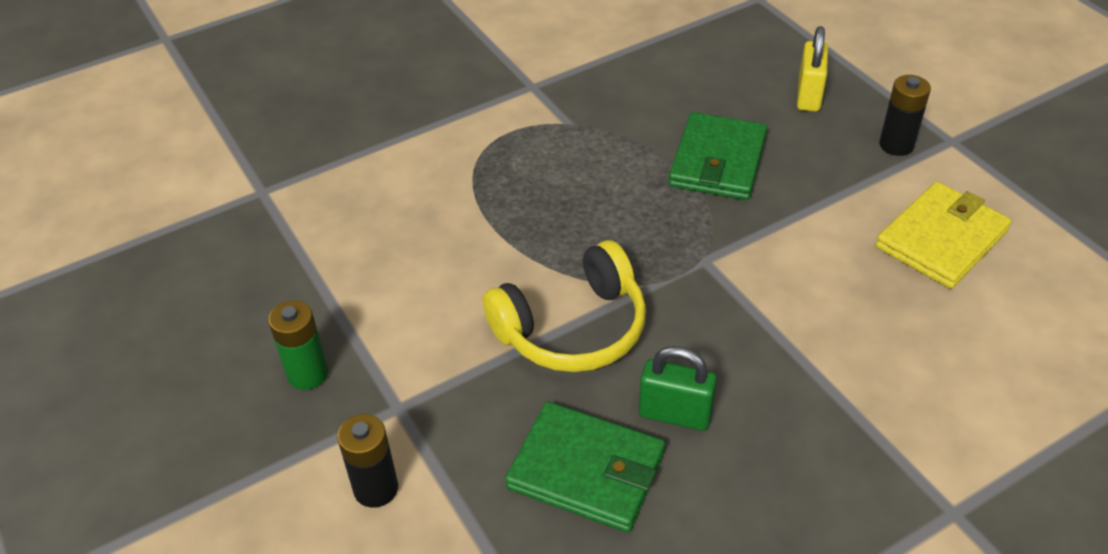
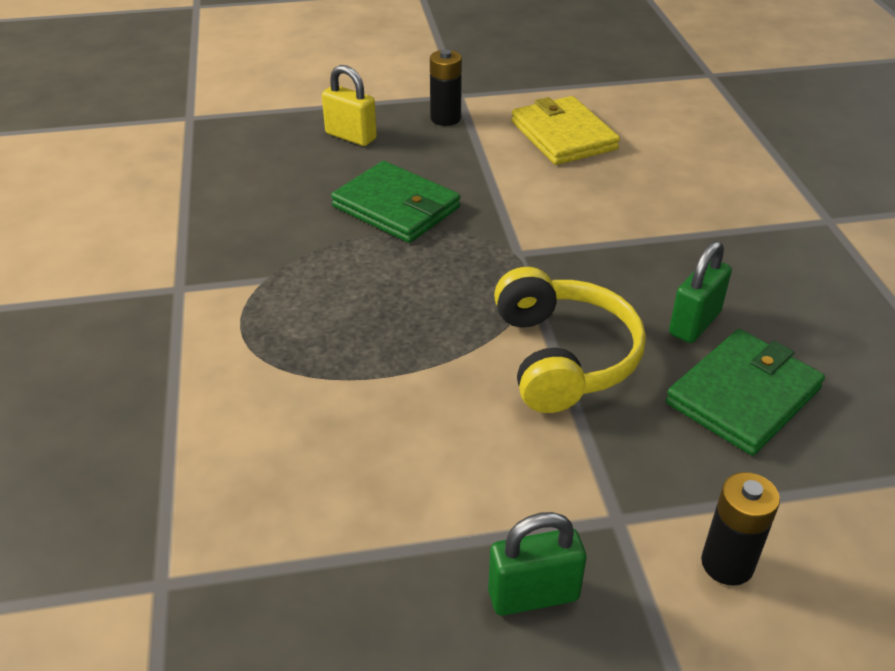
camera: 70 degrees left, 5 degrees down
(308, 374) = (533, 595): green battery -> green padlock

